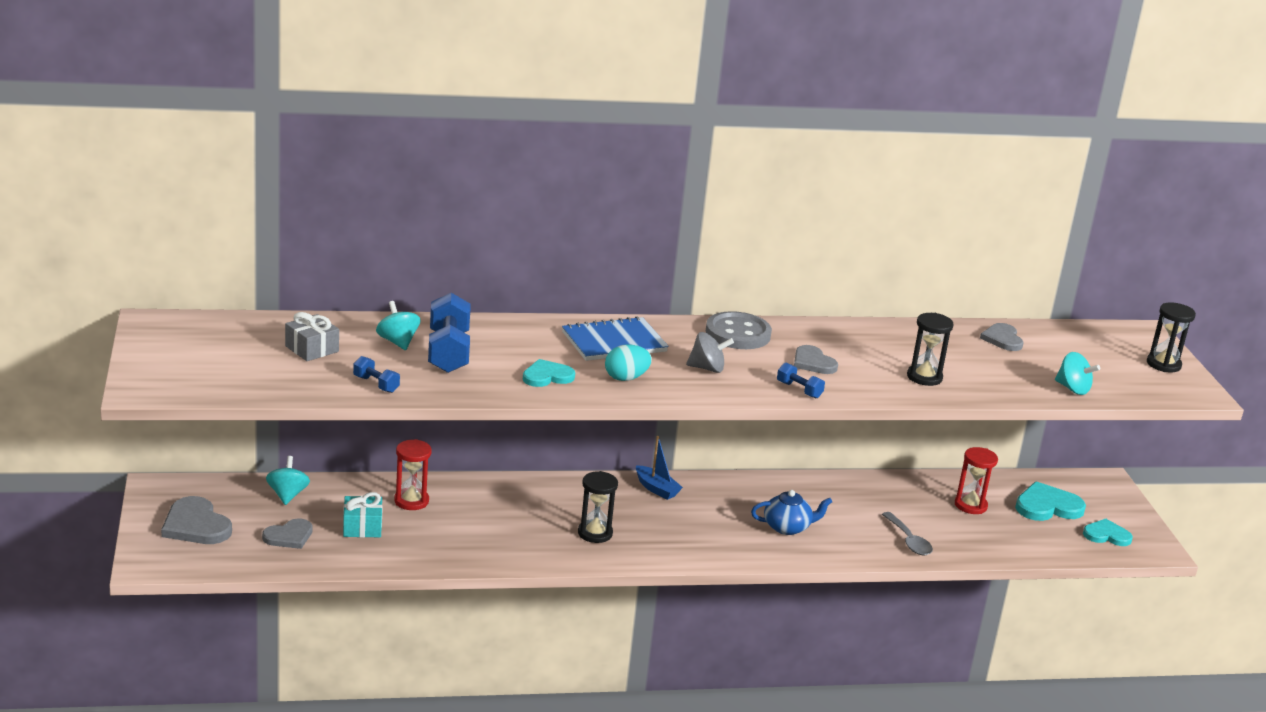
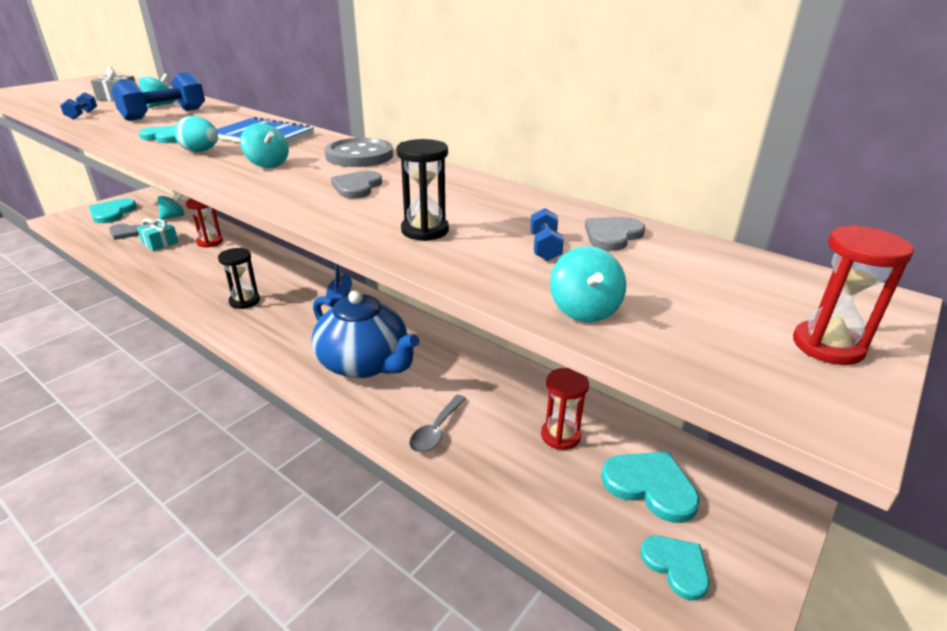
camera: 50 degrees right, 5 degrees up
(196, 525) = (112, 213): grey heart -> turquoise heart
(707, 368) = (267, 164): grey spinning top -> turquoise spinning top
(787, 527) = (364, 363): blue teapot -> blue teapot, size x1.88
(799, 390) = (283, 197): blue dumbbell -> blue dumbbell (545, 247)
(1163, 364) = (827, 346): black hourglass -> red hourglass

